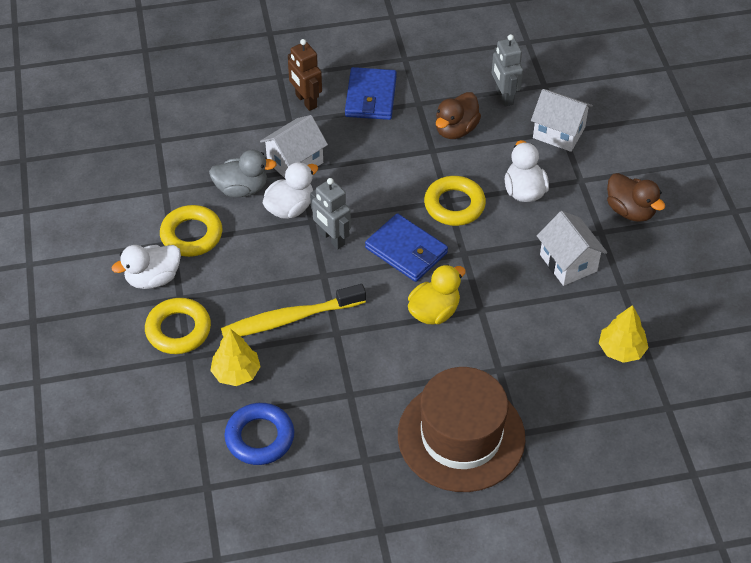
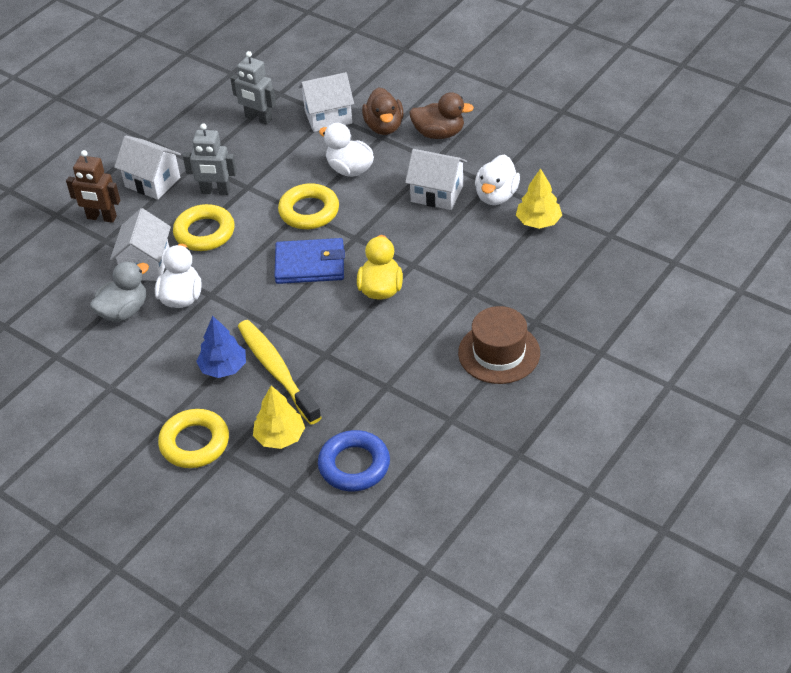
camera: 40 degrees left, 5 degrees down
(153, 278) = (126, 423): white duck -> white duck (496, 196)
(191, 235) = (121, 371): yellow ring -> yellow ring (204, 232)
(258, 287) = (223, 368): none -> blue tree
(290, 319) = (276, 371): yellow toothbrush -> yellow toothbrush turned 120 degrees clockwise
(332, 238) = (242, 295): grey robot -> grey robot (215, 191)
(370, 97) = (152, 182): blue wallet -> white house
(456, 129) = (248, 162): brown duck -> brown duck (384, 127)
(461, 436) = (499, 353): brown hat -> brown hat, size x0.66

